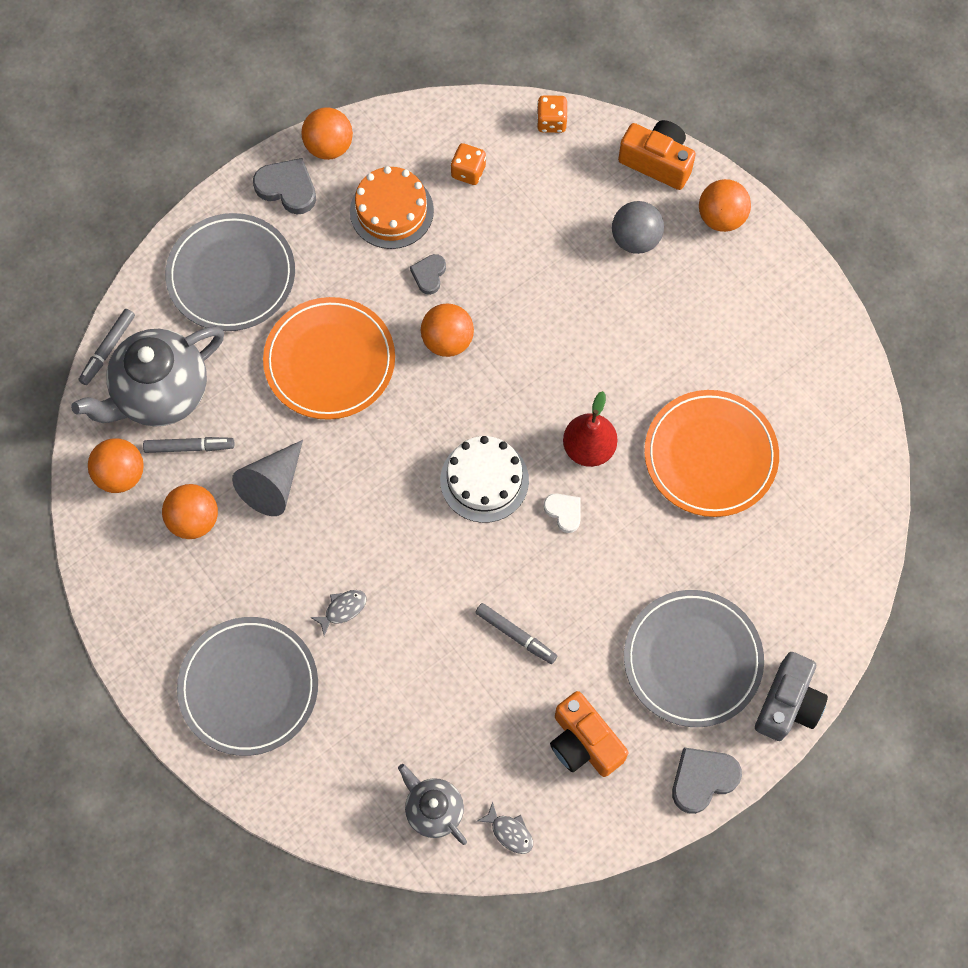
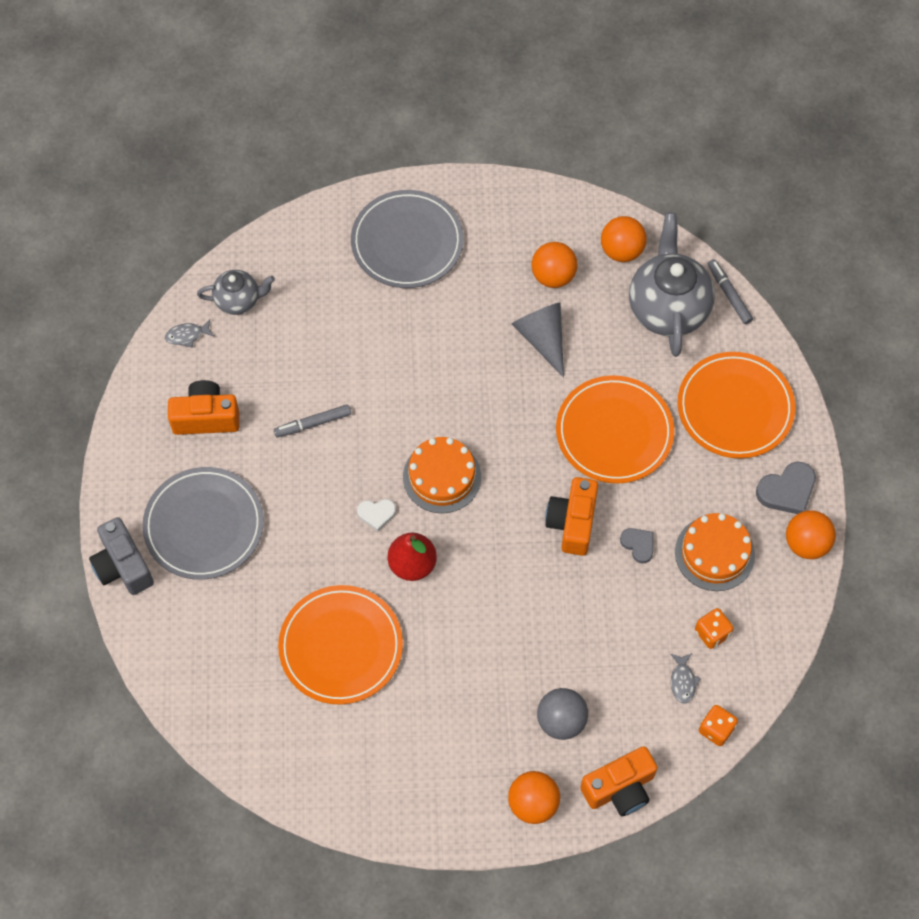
camera: 125 degrees right, 5 degrees down
(189, 447) = (611, 303): grey marker -> none
(231, 275) = (735, 408): grey plate -> orange plate
(343, 609) = (417, 328): grey fish -> grey fish (683, 681)
(447, 340) = (572, 523): orange ball -> orange camera
(484, 480) = (442, 477): white cake -> orange cake
(703, 779) = (121, 474): grey heart -> none

